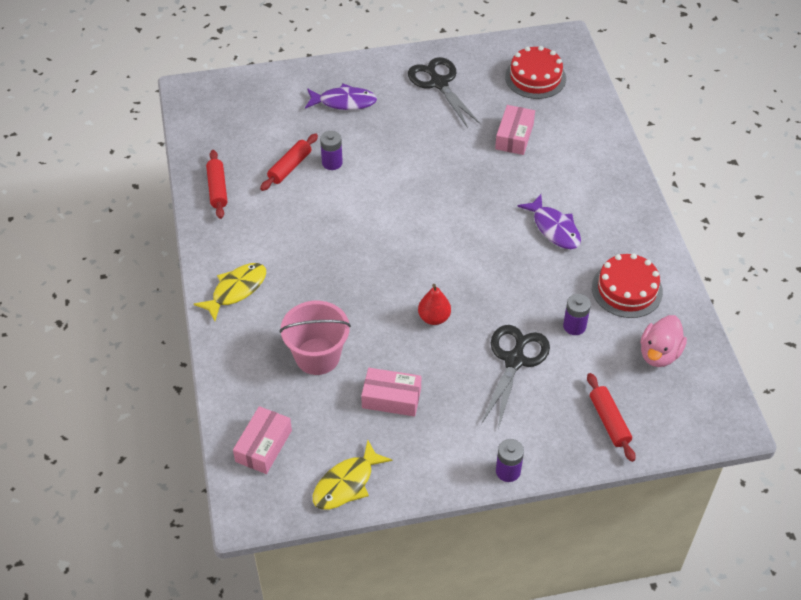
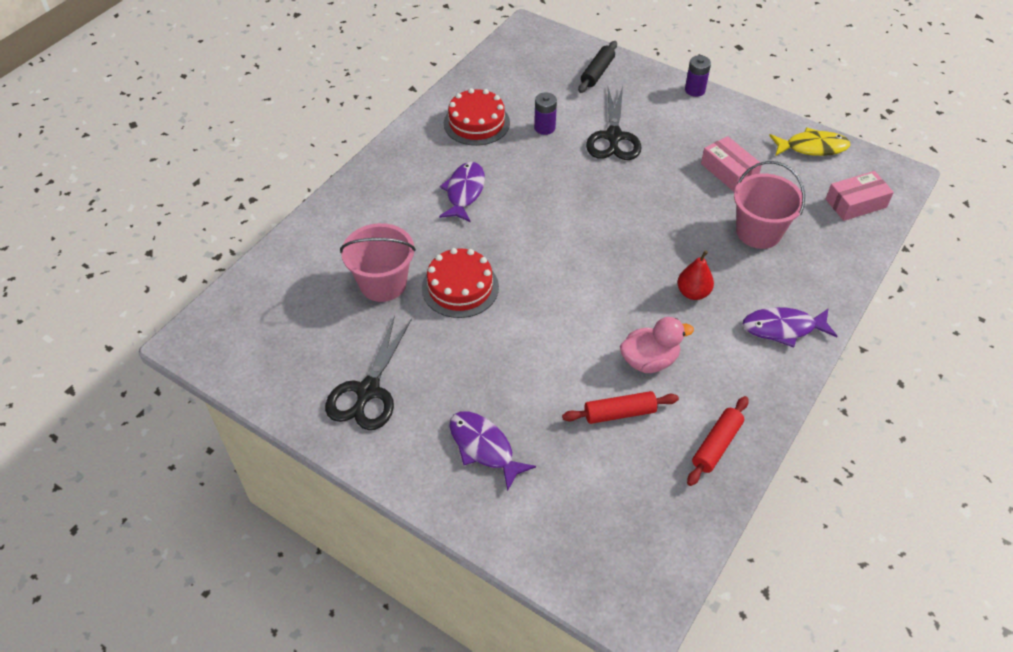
camera: 135 degrees left, 0 degrees up
(236, 290) = (783, 328): yellow fish -> purple fish
(332, 163) = (573, 385): purple battery -> none
(434, 318) = (637, 197): red pear -> red pear (693, 293)
(514, 136) = (383, 283): pink box -> pink bucket
(514, 360) = (613, 137): black scissors -> black scissors turned 60 degrees counterclockwise
(535, 77) = (278, 324): red cake -> red cake (460, 287)
(609, 421) = (597, 72): red rolling pin -> black rolling pin
(659, 354) = (514, 80): pink duck -> pink duck (649, 361)

